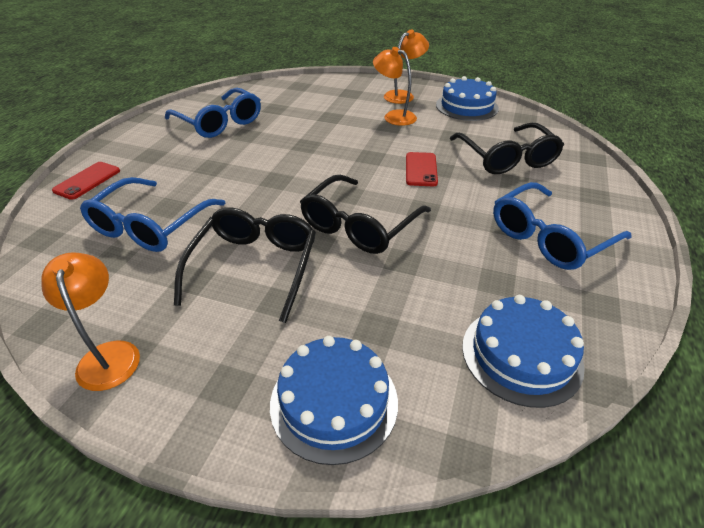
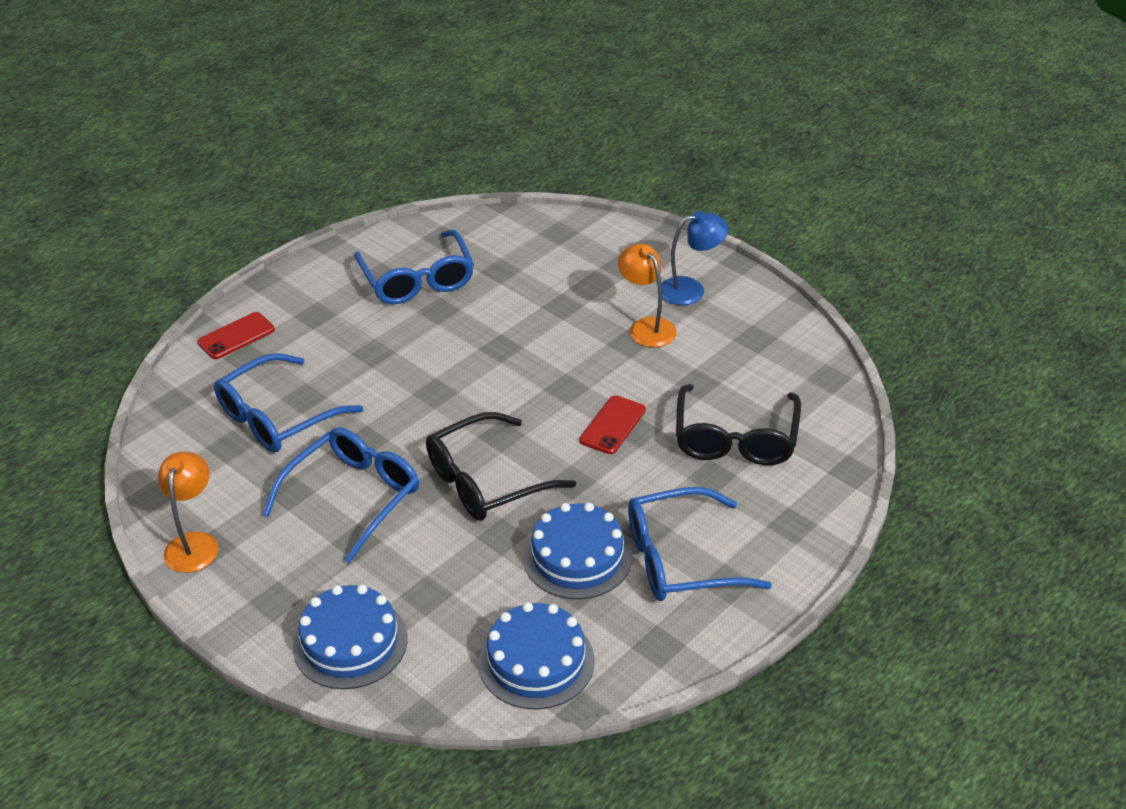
camera: 25 degrees right, 0 degrees up
(254, 267) = (353, 497): black glasses -> blue glasses
(403, 95) = (691, 289): orange lamp -> blue lamp
(466, 106) = (764, 334): blue cake -> blue cake (577, 557)

